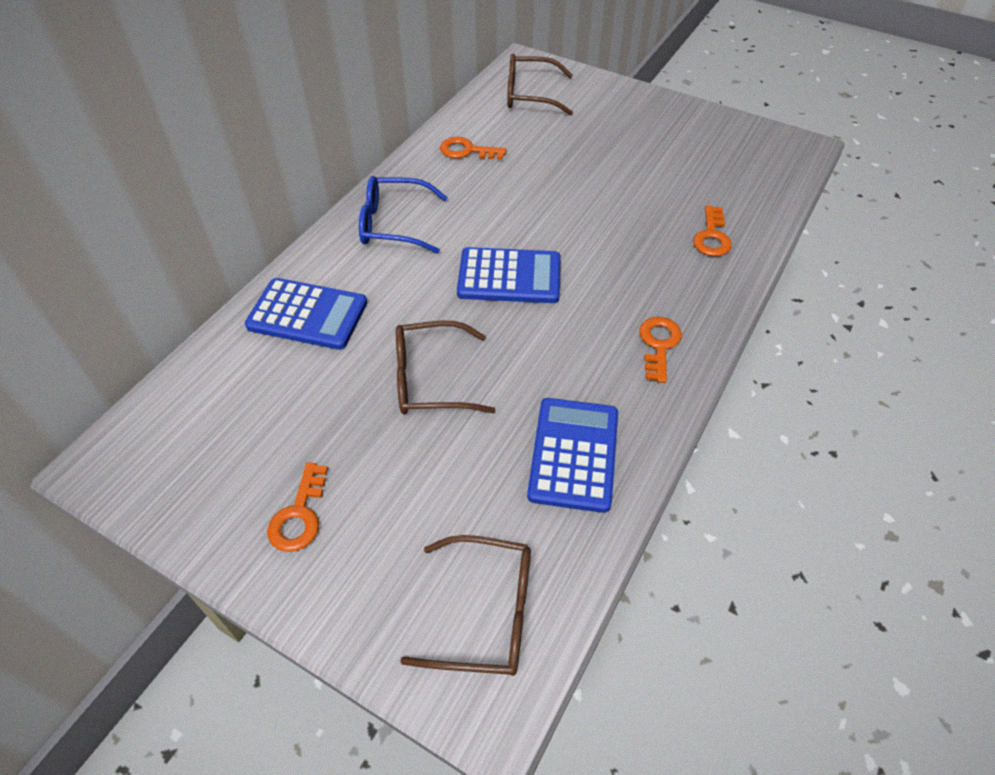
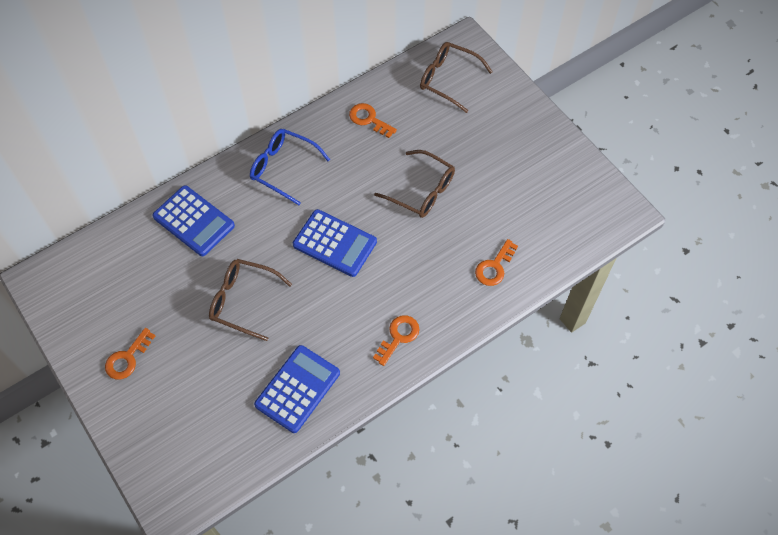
camera: 25 degrees right, 10 degrees up
(485, 613) = (195, 459): brown glasses -> brown glasses (421, 191)

